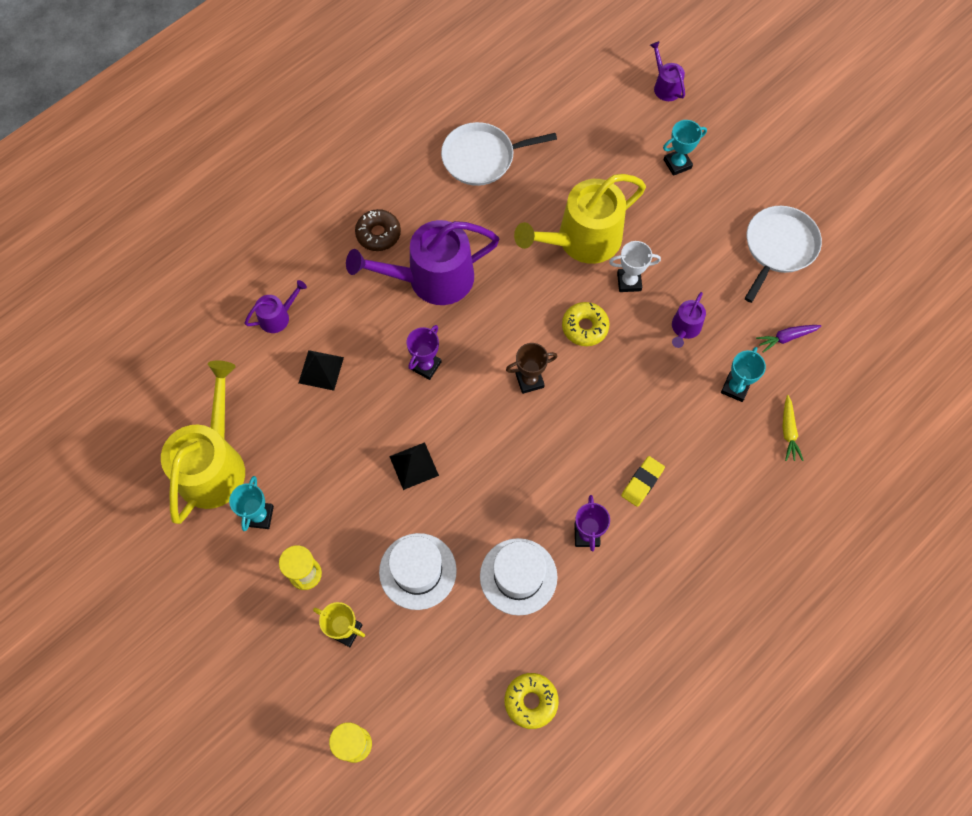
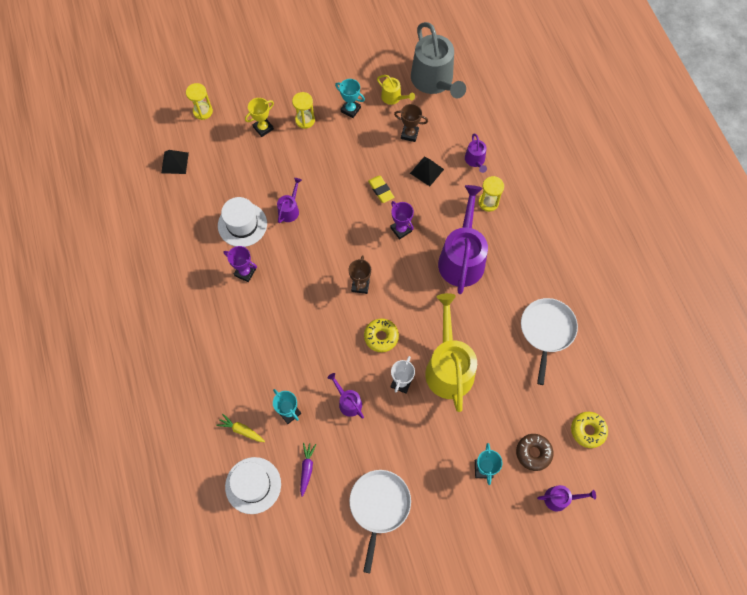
camera: 115 degrees right, 0 degrees up
(162, 421) = (434, 81): none -> grey watering can
(214, 465) = (393, 97): yellow watering can -> yellow watering can, size x0.46
(269, 416) = (409, 134): none -> brown trophy
(336, 278) = (488, 202): none -> yellow hourglass
(378, 234) = (511, 239): brown donut -> brown donut (533, 453)
(414, 465) = (339, 197): black pyramid -> black pyramid (175, 162)
(417, 571) = (275, 175): white hat -> white hat (253, 485)
(464, 522) = (290, 210): none -> purple watering can
(531, 701) = (172, 201): yellow donut -> yellow donut (588, 430)
(642, 482) = (259, 320): yellow eraser -> yellow eraser (381, 190)
(778, 247) = (379, 506): white pan -> white pan turned 135 degrees counterclockwise

